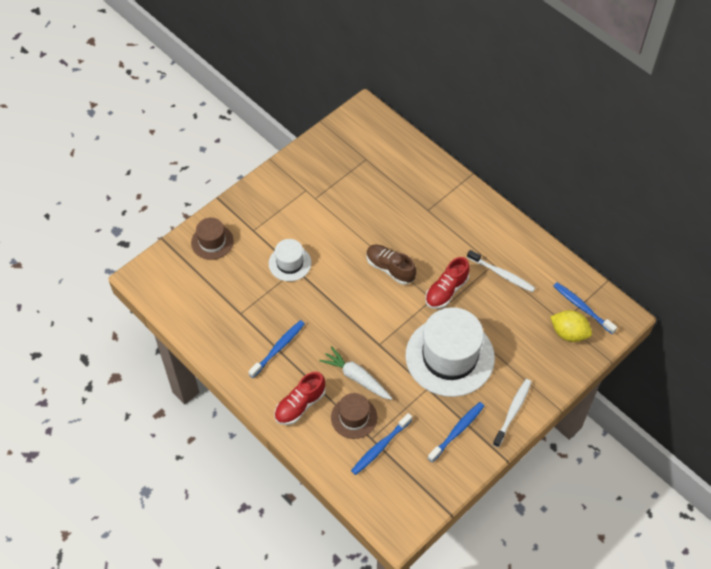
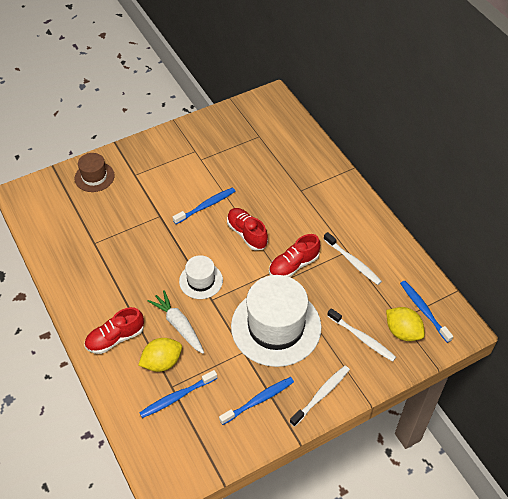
camera: 15 degrees right, 5 degrees down
(278, 348) = (116, 282): blue toothbrush -> blue toothbrush (206, 206)
(290, 263) = (156, 209): white hat -> white hat (201, 280)
(354, 417) = (162, 362): brown hat -> yellow lemon
(390, 269) = (247, 234): brown shoe -> red shoe
(533, 348) = (362, 338): none -> white toothbrush

